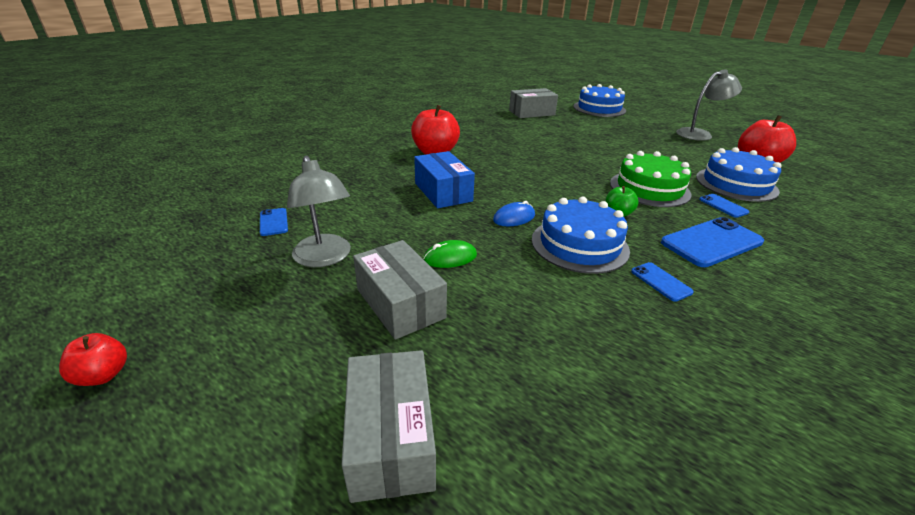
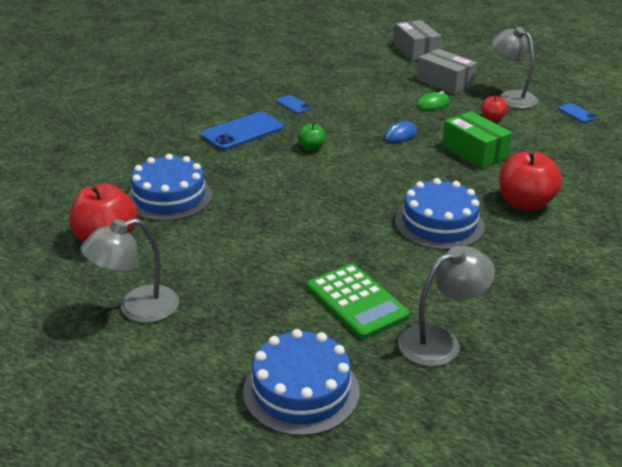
camera: 170 degrees right, 0 degrees up
(103, 375) = (544, 54): red apple -> red apple (492, 119)
(443, 192) = (474, 152): blue box -> green box
(531, 113) = (440, 341): grey box -> grey lamp
(572, 126) = (357, 301): none -> green calculator
(579, 244) = (345, 120): blue cake -> blue cake (439, 223)
(649, 188) = (272, 179): green cake -> none
(723, 206) = (207, 166): blue phone -> none

